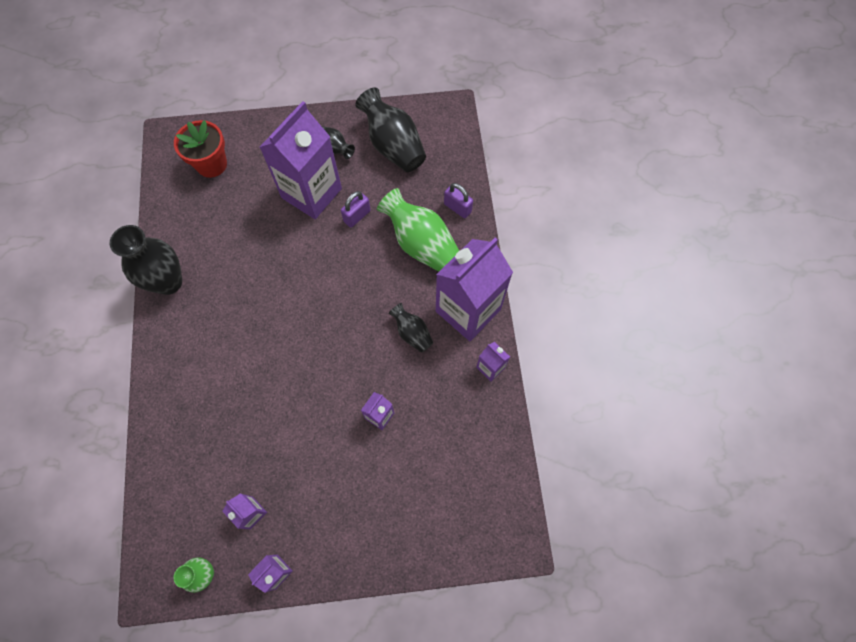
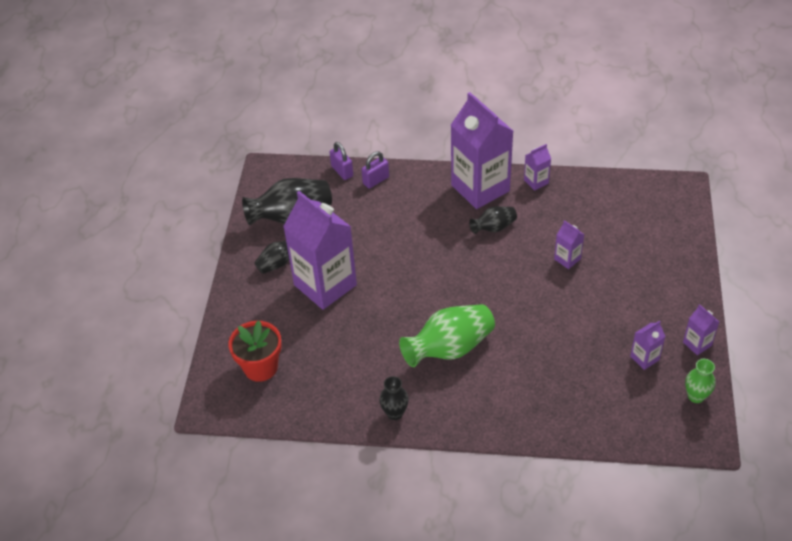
camera: 75 degrees left, 20 degrees down
(168, 282) = (395, 413): black vase -> black vase, size x0.54
(357, 216) = (362, 253): purple padlock -> purple padlock (342, 171)
(421, 243) = (405, 210): green vase -> green vase (449, 348)

